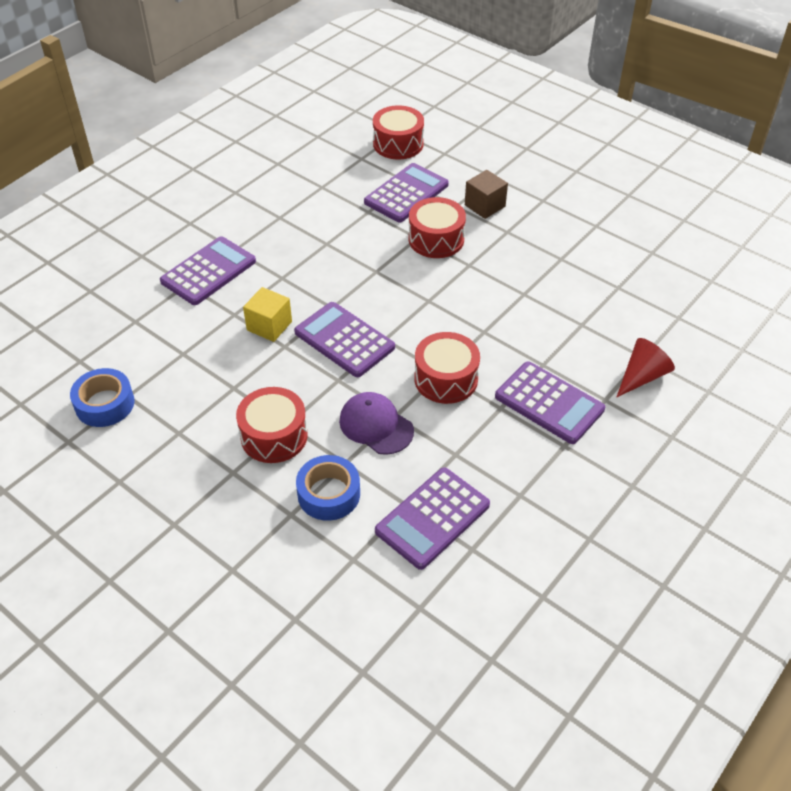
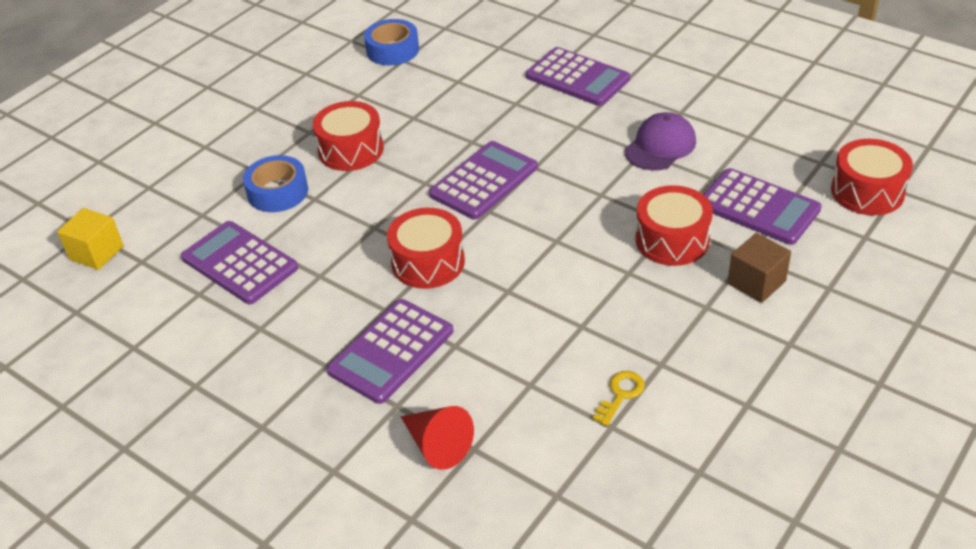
camera: 90 degrees right, 5 degrees down
(269, 326) = (500, 128): yellow cube -> yellow cube (96, 253)
(376, 425) = (361, 215): purple cap -> purple cap (660, 146)
(590, 280) = (620, 394): none -> yellow key

